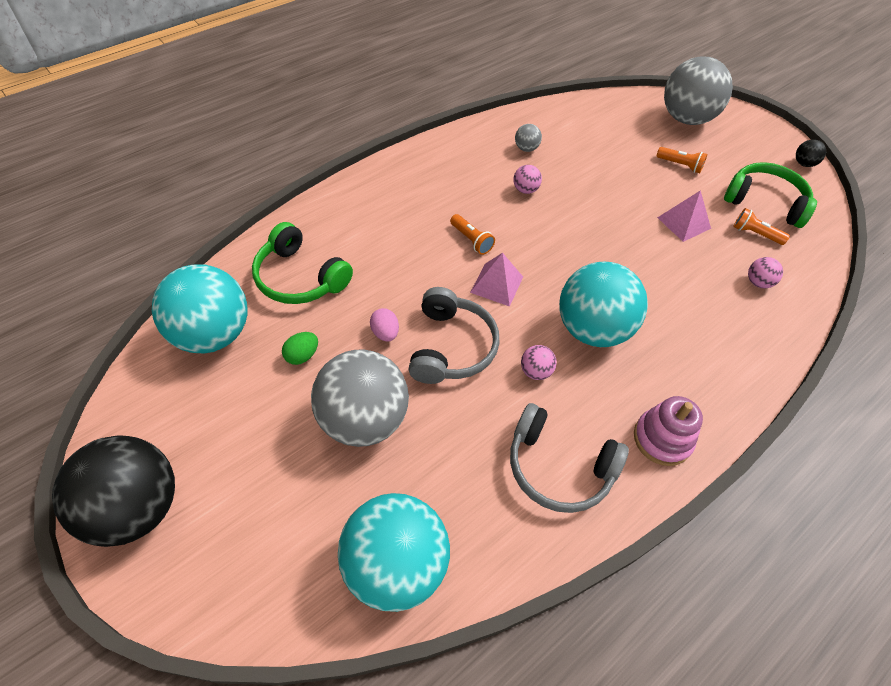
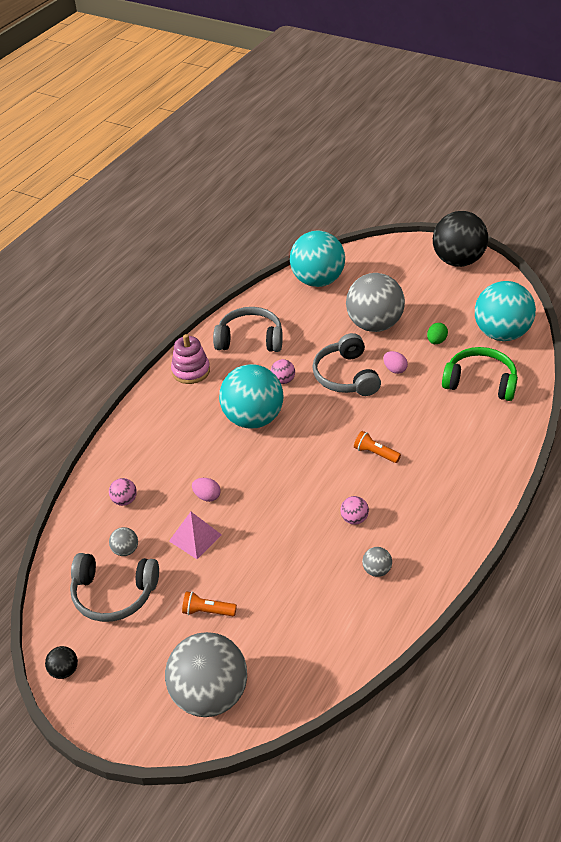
camera: 165 degrees right, 10 degrees down
(497, 284) = (336, 426): pink pyramid -> none
(665, 257) = (207, 496): none -> pink egg
(755, 234) = (125, 550): orange flashlight -> grey ball
(765, 202) = (114, 594): green headphones -> grey headphones

